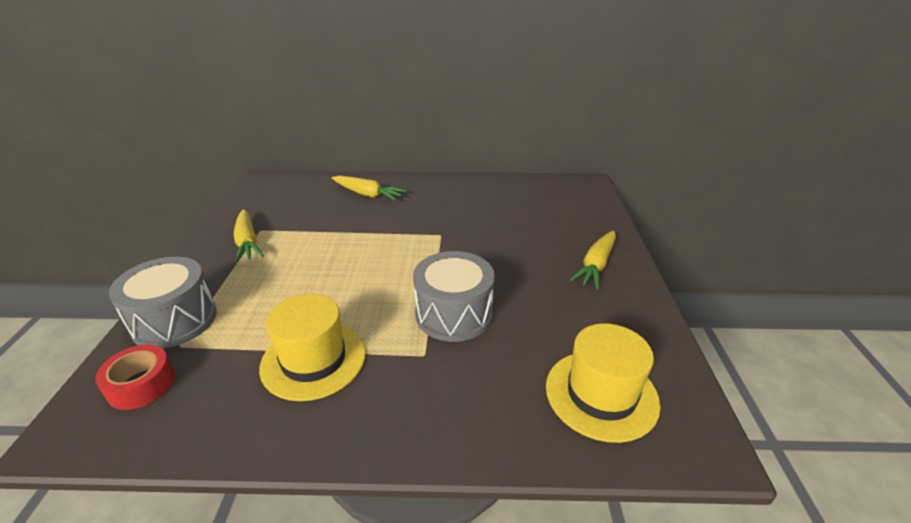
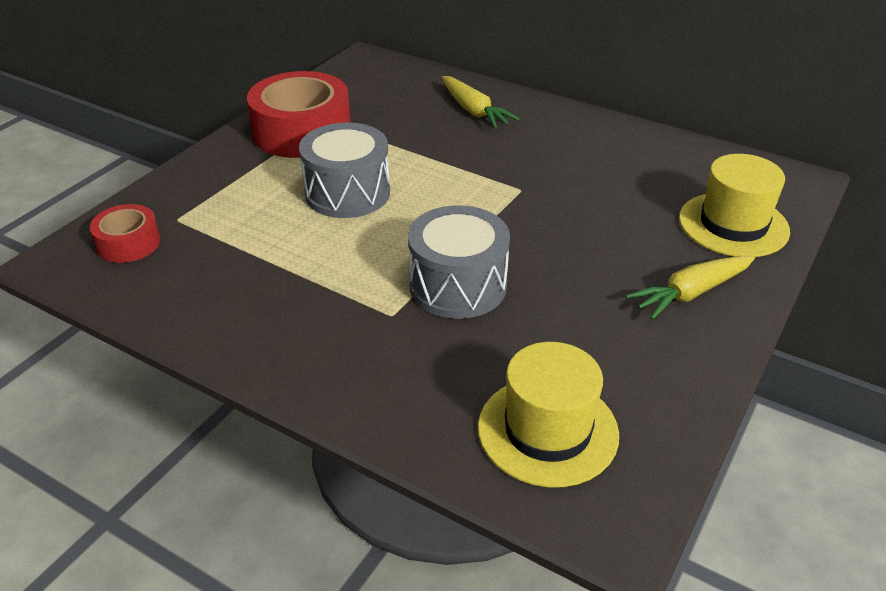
camera: 30 degrees right, 5 degrees up
(174, 320) = (187, 193): grey drum -> grey drum (347, 193)
(247, 242) = (302, 132): yellow carrot -> red tape
(313, 360) = (282, 278): yellow hat -> yellow hat (733, 225)

